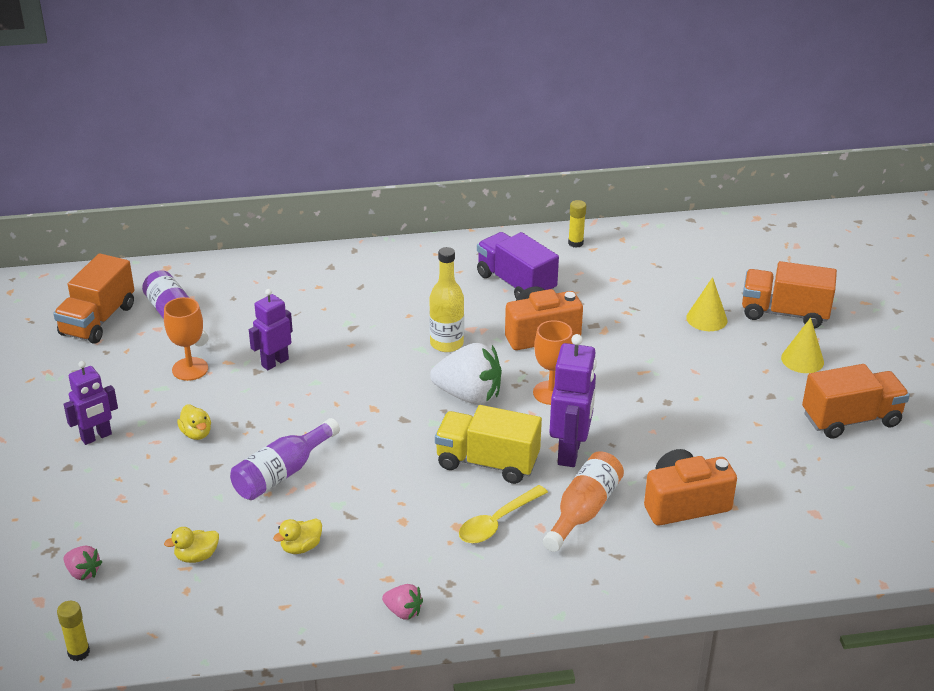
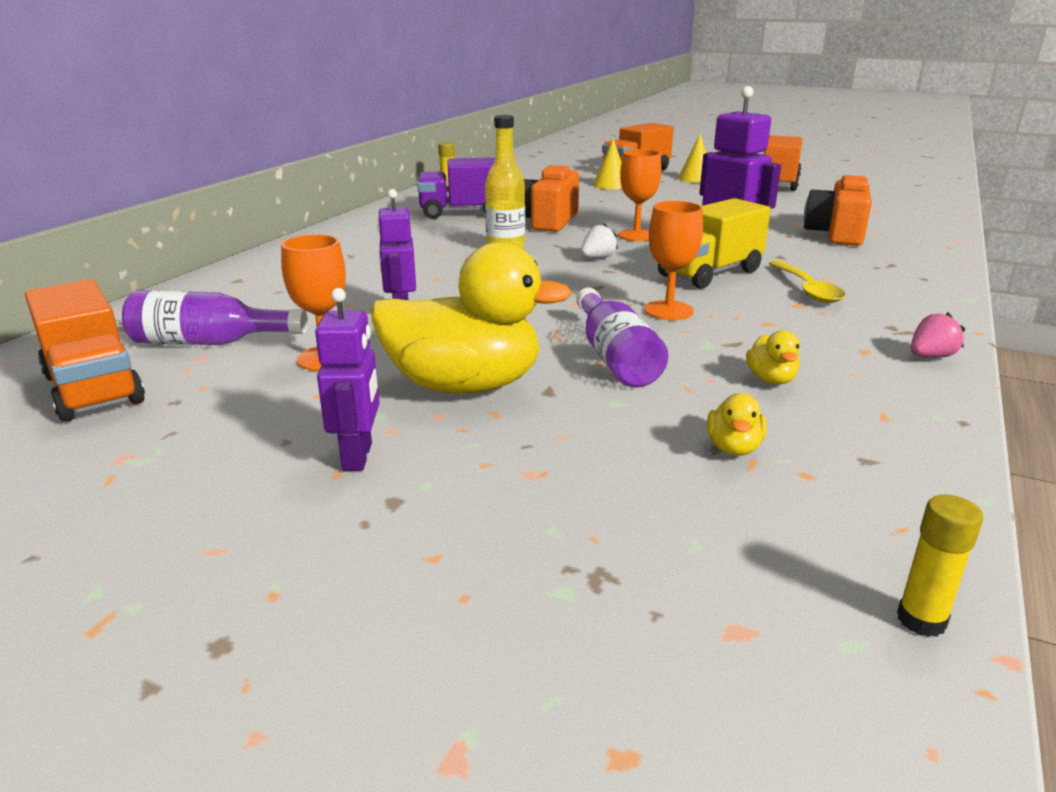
camera: 55 degrees left, 10 degrees down
(83, 572) = (693, 557): pink strawberry -> none
(196, 433) = (464, 385): yellow duck -> yellow duck, size x2.46
(384, 468) = (668, 310): none -> orange goblet
(469, 395) = (597, 258): white strawberry -> white strawberry, size x0.49
(583, 510) = (817, 260): orange bottle -> none

